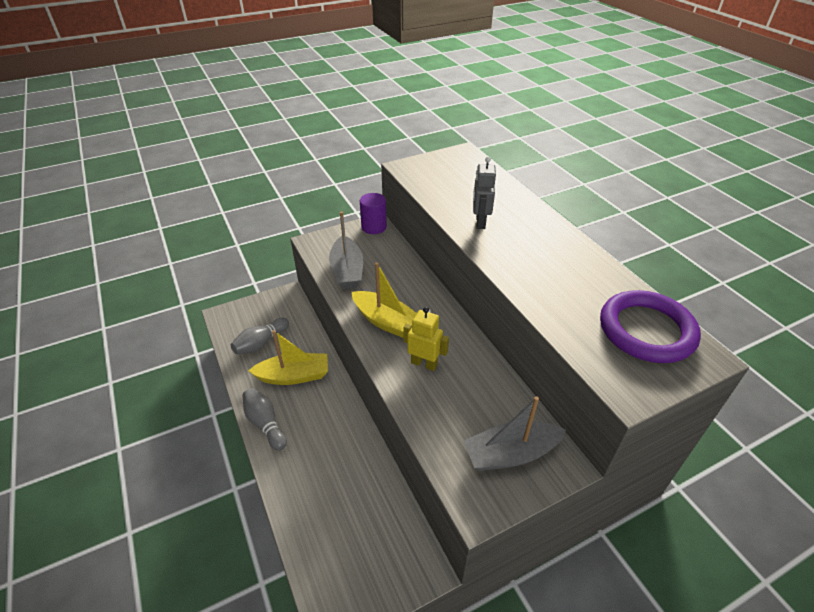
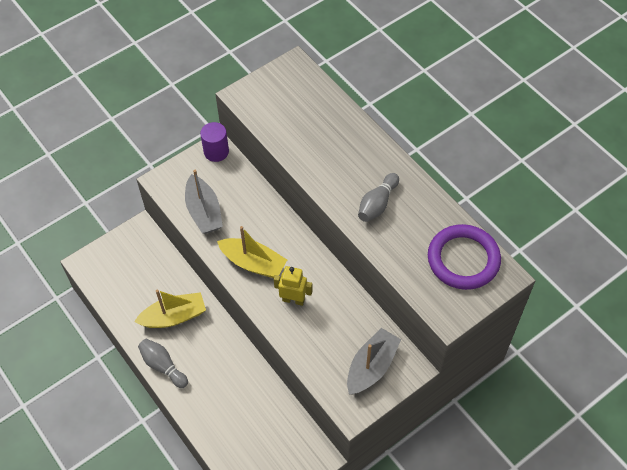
camera: 10 degrees left, 15 degrees up
(261, 343) = (132, 288): grey bowling pin -> grey bowling pin (377, 204)
(480, 222) = (323, 161): grey robot -> none
(510, 454) = (371, 367): grey boat -> grey boat turned 150 degrees clockwise

